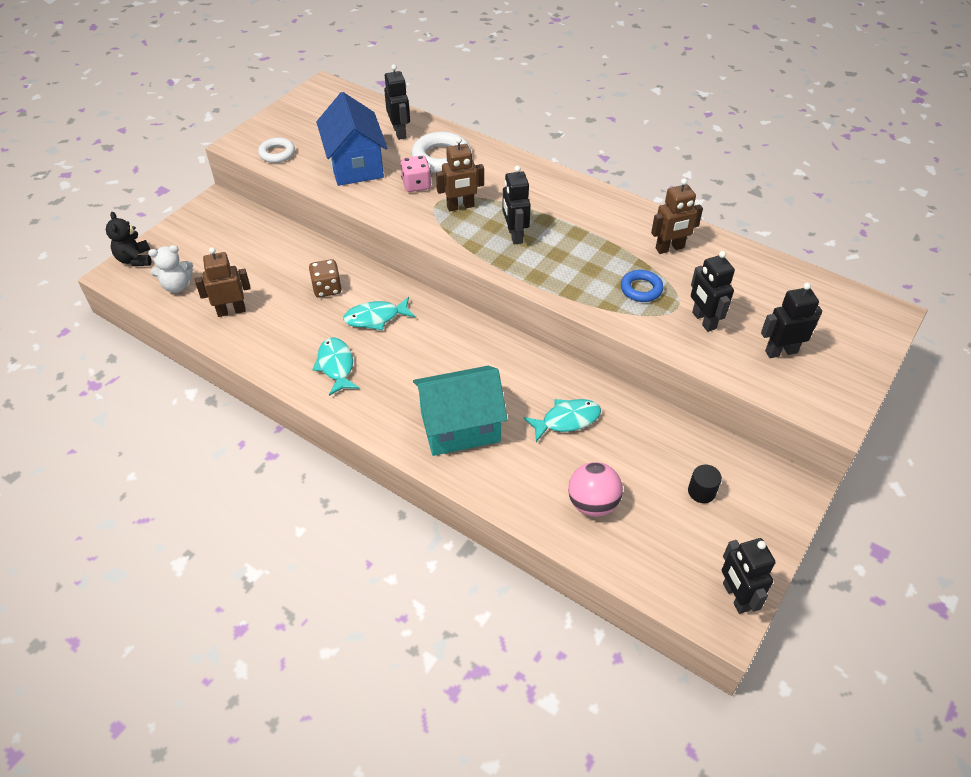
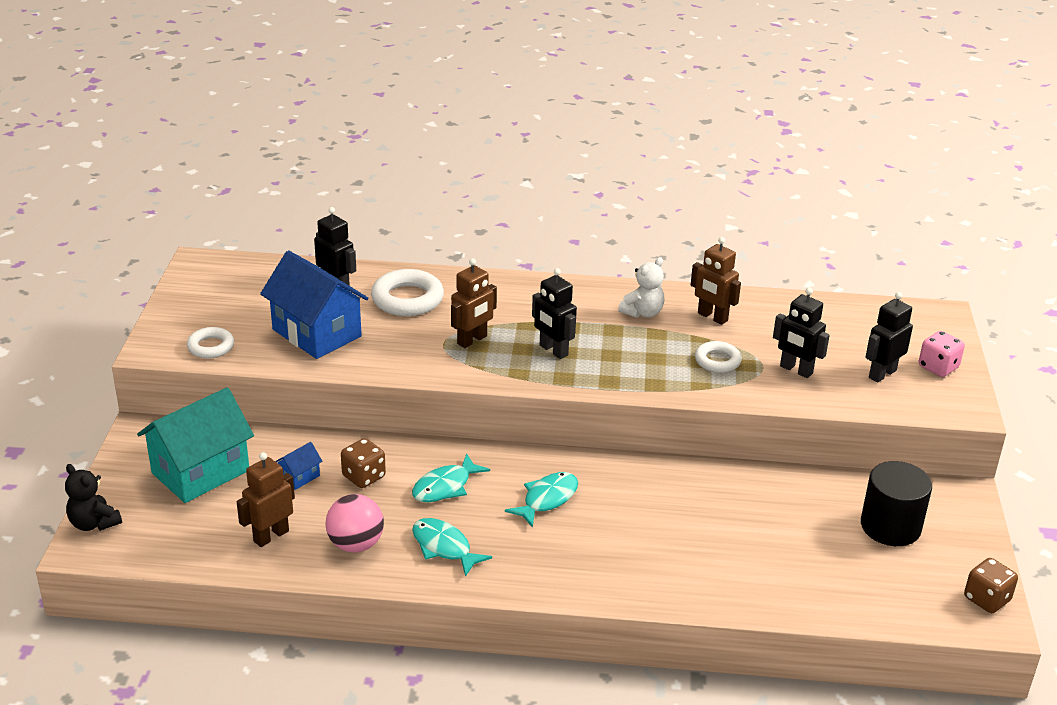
camera: 30 degrees left, 15 degrees down
(177, 286) = (177, 533): white teddy bear -> white teddy bear (643, 313)
(285, 273) = (299, 477): none -> blue house
(416, 185) = (405, 333): pink dice -> pink dice (938, 367)
(460, 427) = (625, 556): turquoise house -> turquoise house (200, 472)
(567, 420) = (722, 512): turquoise fish -> turquoise fish (547, 499)
(592, 503) = (806, 574): pink ball -> pink ball (356, 544)
(641, 289) = (717, 361): blue ring -> white ring
(670, 248) = (712, 317): brown robot -> brown robot turned 90 degrees clockwise
(701, 491) = (890, 526): black cylinder -> black cylinder, size x2.02
(735, 597) = (986, 599): black robot -> brown dice

